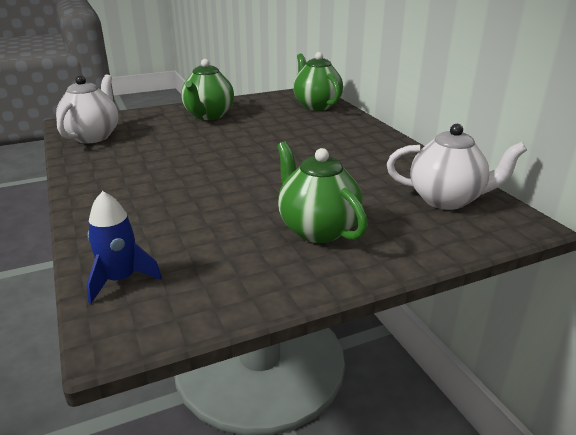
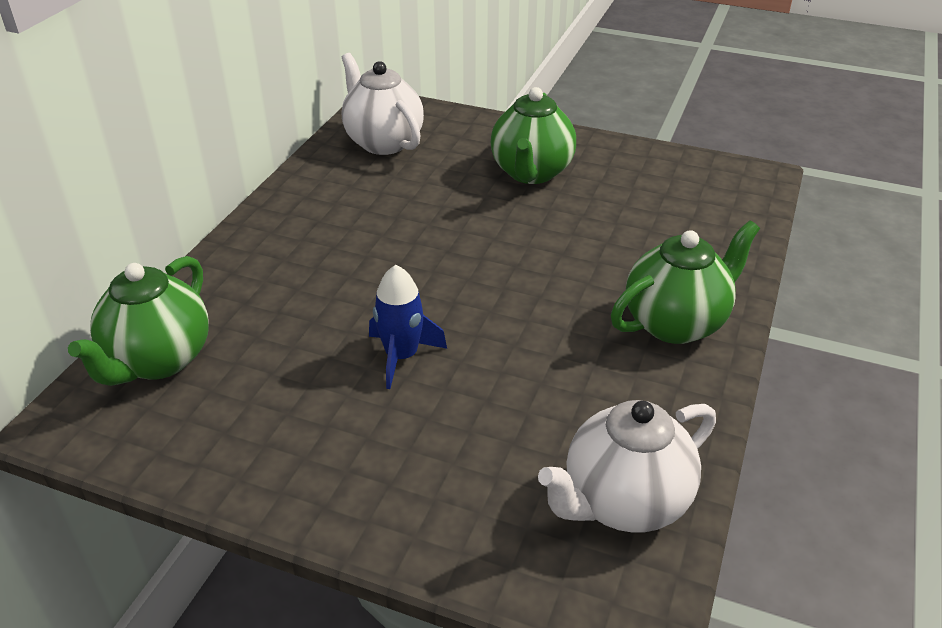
camera: 135 degrees left, 10 degrees up
(120, 280) = (733, 210): blue rocket -> blue rocket (401, 356)
(208, 116) = (360, 448): green teapot -> green teapot (676, 323)

